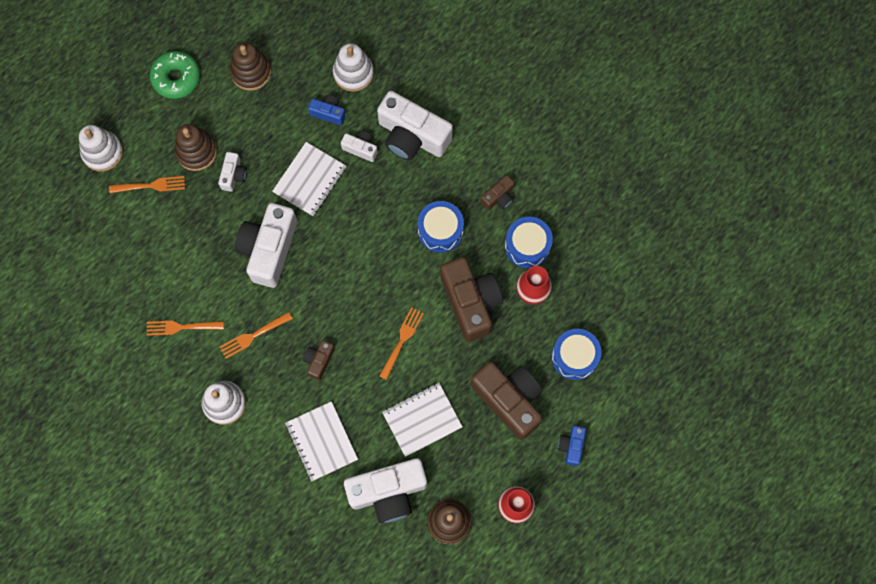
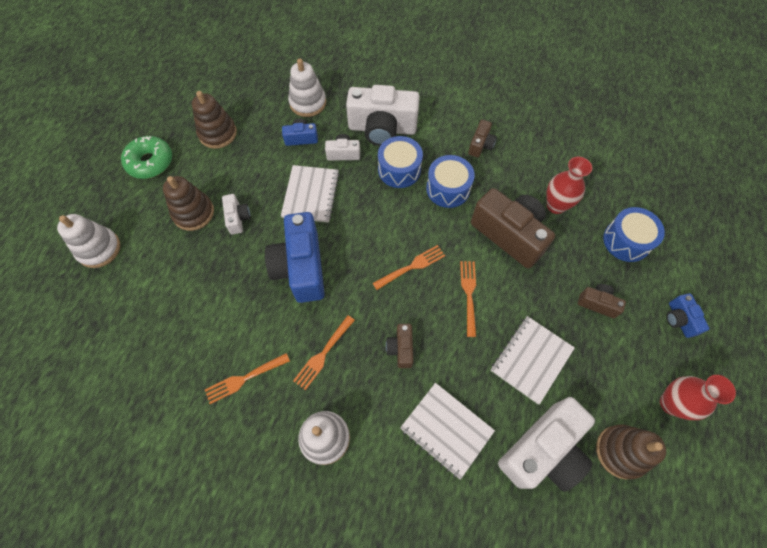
camera: 25 degrees left, 10 degrees down
(151, 185) = (159, 259): orange fork -> orange fork (411, 267)
(269, 249) = (301, 267): white camera -> blue camera
(509, 400) = (597, 303): brown camera -> brown camera, size x0.48
(527, 246) = (527, 171): blue drum -> blue drum (399, 170)

